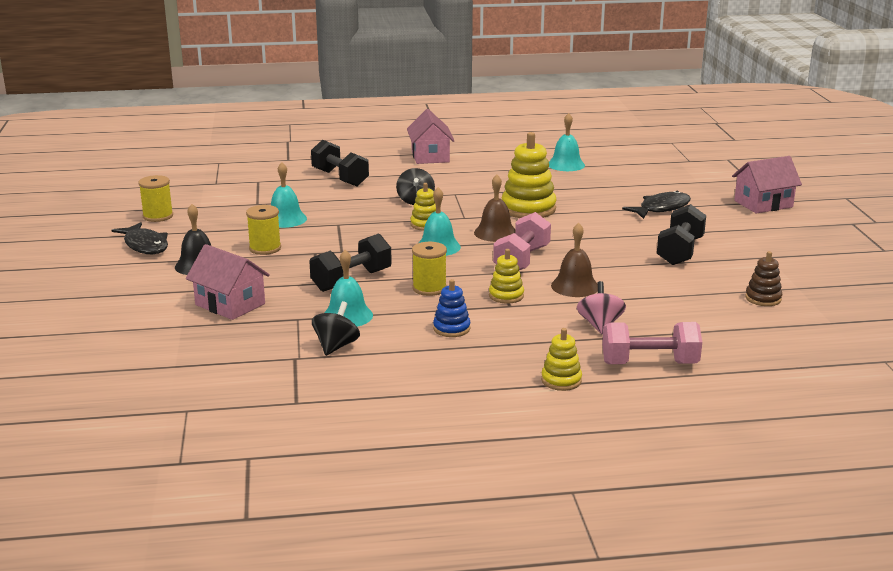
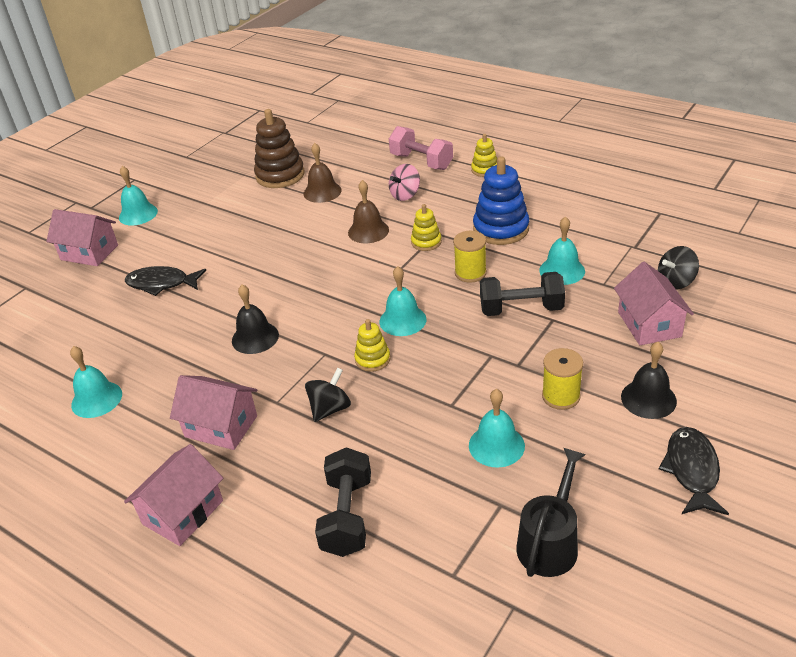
camera: 135 degrees left, 15 degrees up
(158, 216) = (646, 541): yellow spool -> none
(215, 202) = (550, 541): none -> black watering can
(336, 346) = (596, 245): black spinning top -> black spinning top (676, 282)
(451, 328) = (501, 229): blue stacking toy -> blue stacking toy, size x1.84
(469, 178) = (221, 426): none -> pink house
(495, 233) = (332, 316): brown bell -> brown bell (322, 192)
(522, 260) = (362, 273): pink dumbbell -> none
(528, 209) = (255, 337): yellow stacking toy -> black bell
(680, 251) = (245, 231): black dumbbell -> none
(763, 298) = (280, 175): brown stacking toy -> brown stacking toy, size x1.84
(800, 232) = (138, 214): none -> turquoise bell

